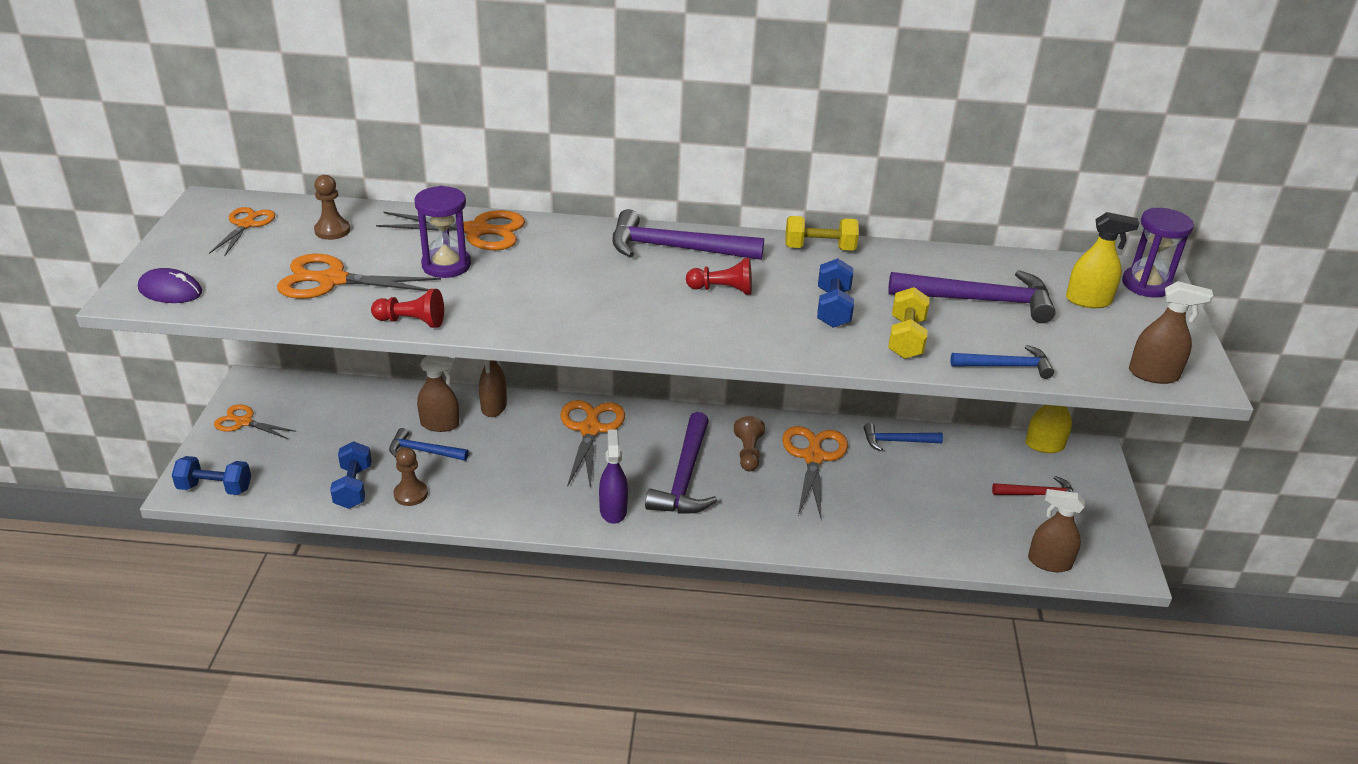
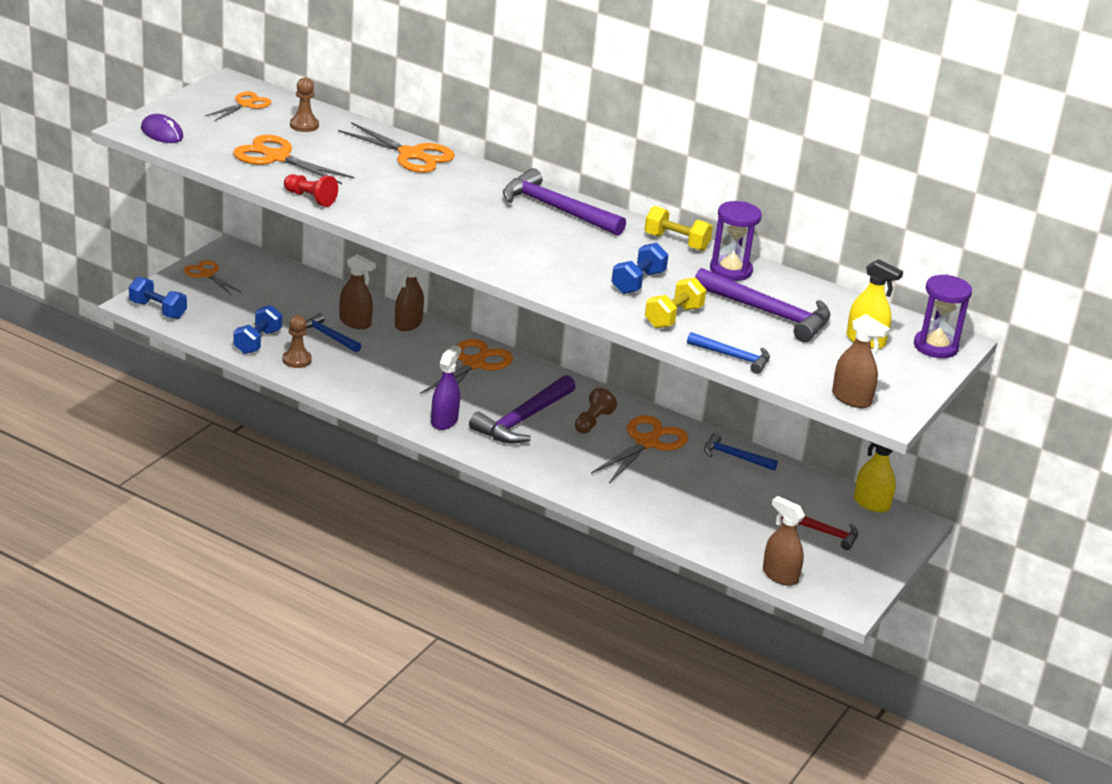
camera: 25 degrees right, 5 degrees down
(446, 265) = (367, 171): purple hourglass -> purple hourglass (730, 270)
(722, 289) = (563, 245): red pawn -> none

